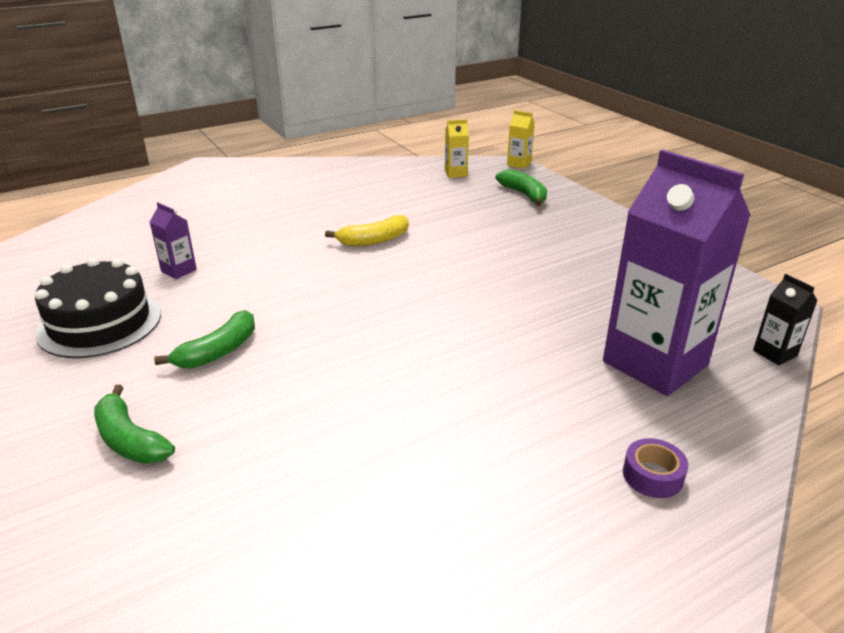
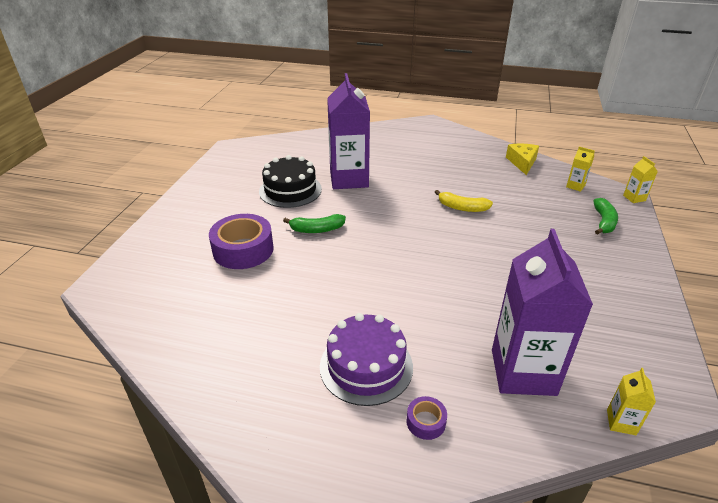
camera: 45 degrees right, 5 degrees up
(129, 440) = (243, 250): green banana -> purple tape
(179, 270) = (349, 179): purple carton -> purple carton, size x2.46
(373, 171) = (522, 163): none -> yellow cheese
(514, 466) = (366, 366): none -> purple cake
(775, 353) = (621, 422): black carton -> yellow carton

